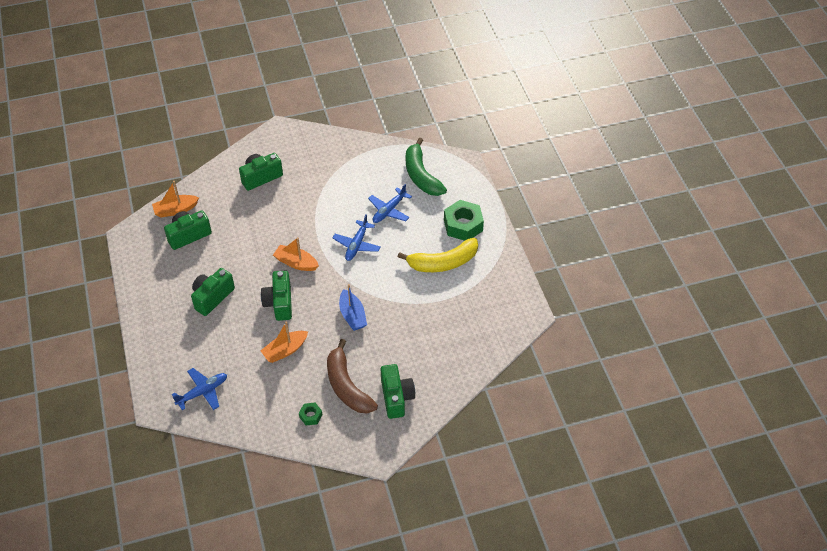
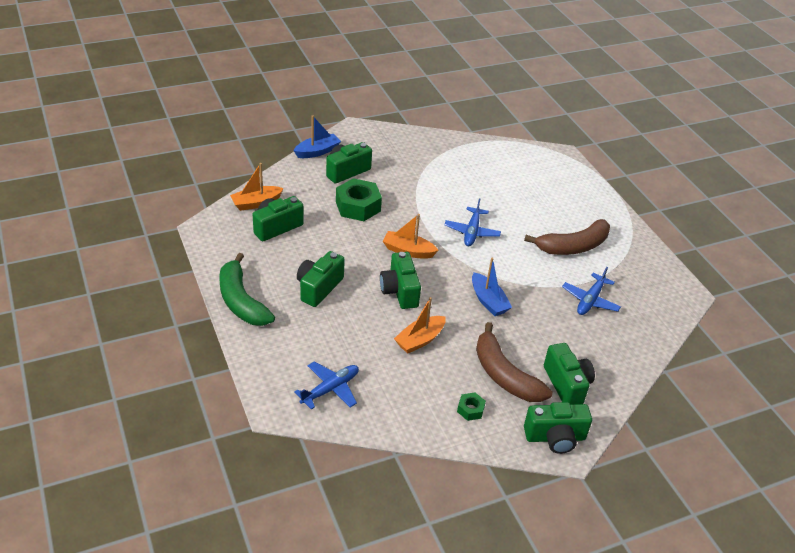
camera: 10 degrees left, 10 degrees down
(239, 155) = (317, 151): none -> blue boat
(372, 444) = (555, 437): none -> green camera
(389, 210) = (497, 199): blue plane -> blue plane (590, 300)
(421, 175) = (521, 167): green banana -> green banana (241, 301)
(443, 262) = (573, 246): yellow banana -> brown banana
(463, 225) = (582, 211): green nut -> green nut (358, 206)

